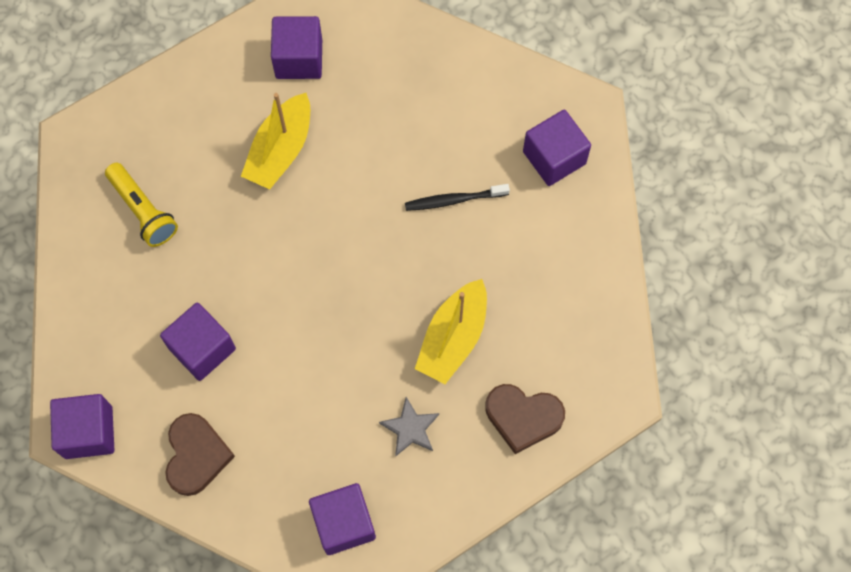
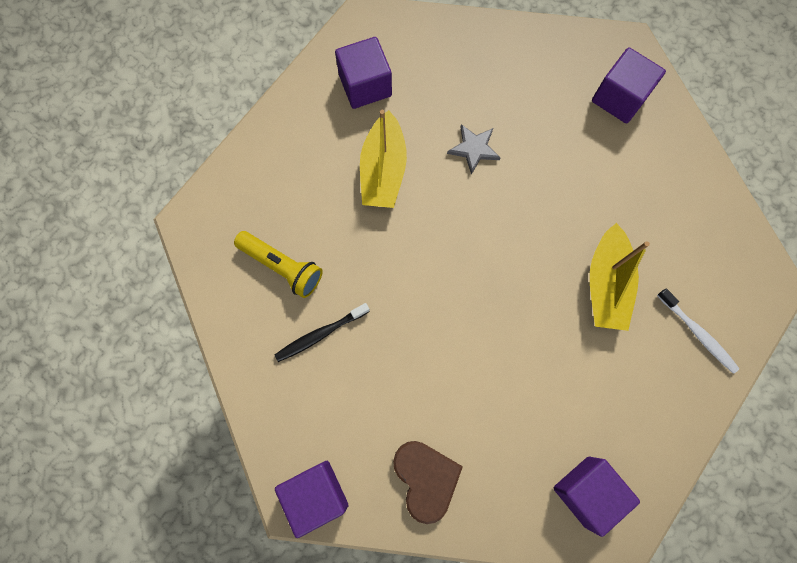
camera: 20 degrees left, 5 degrees up
(202, 348) = (389, 375): purple cube -> none
(410, 428) = (606, 380): grey star -> grey star (474, 149)
(454, 200) = (552, 162): black toothbrush -> black toothbrush (320, 334)
(523, 417) = (697, 333): brown heart -> white toothbrush

